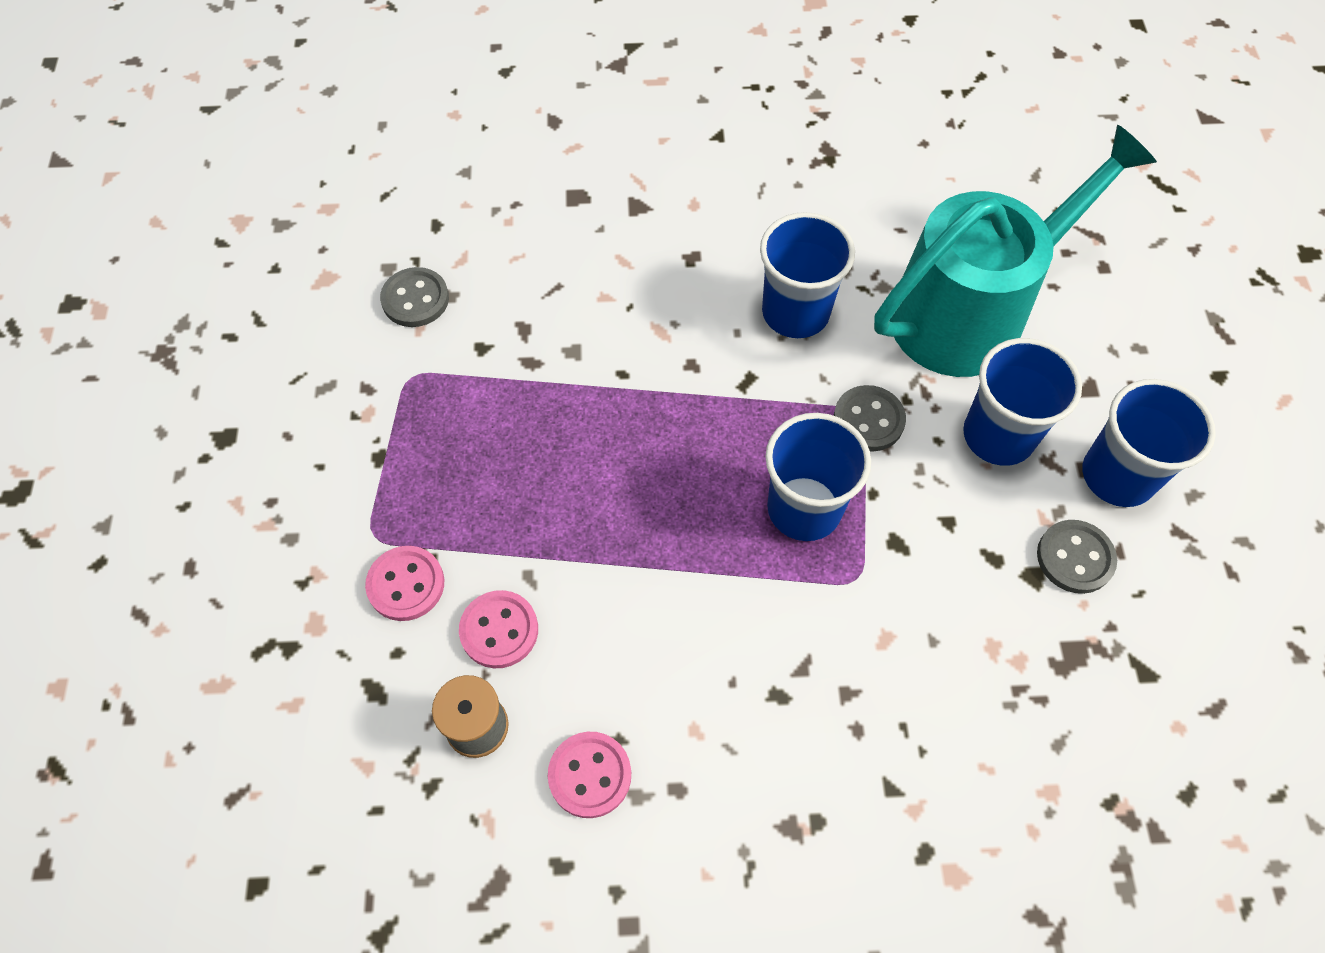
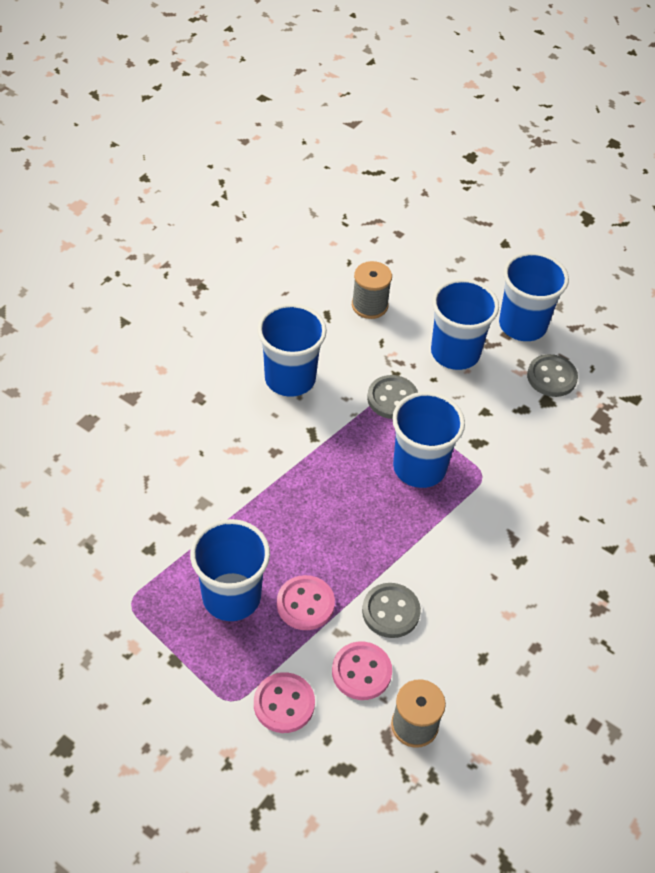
camera: 55 degrees left, 10 degrees down
(415, 299) = (71, 561): grey button -> grey button (390, 611)
(488, 452) = (231, 597): none -> blue cup
(590, 775) = (492, 685): pink button -> pink button (305, 604)
(970, 312) = (369, 305): turquoise watering can -> grey spool

